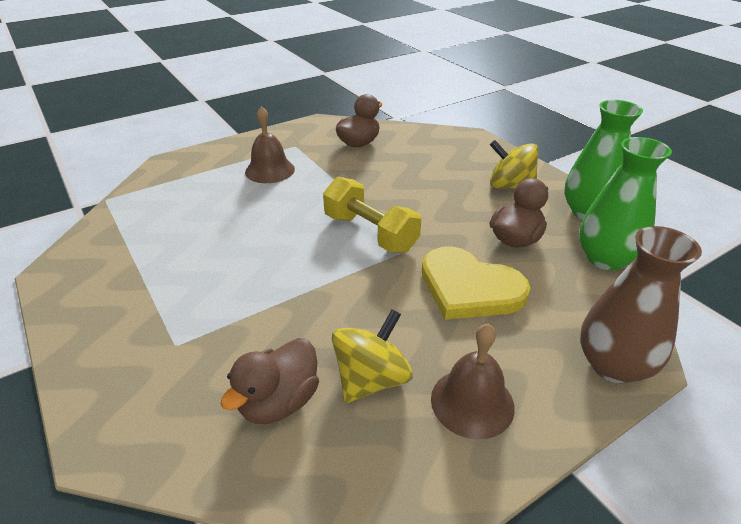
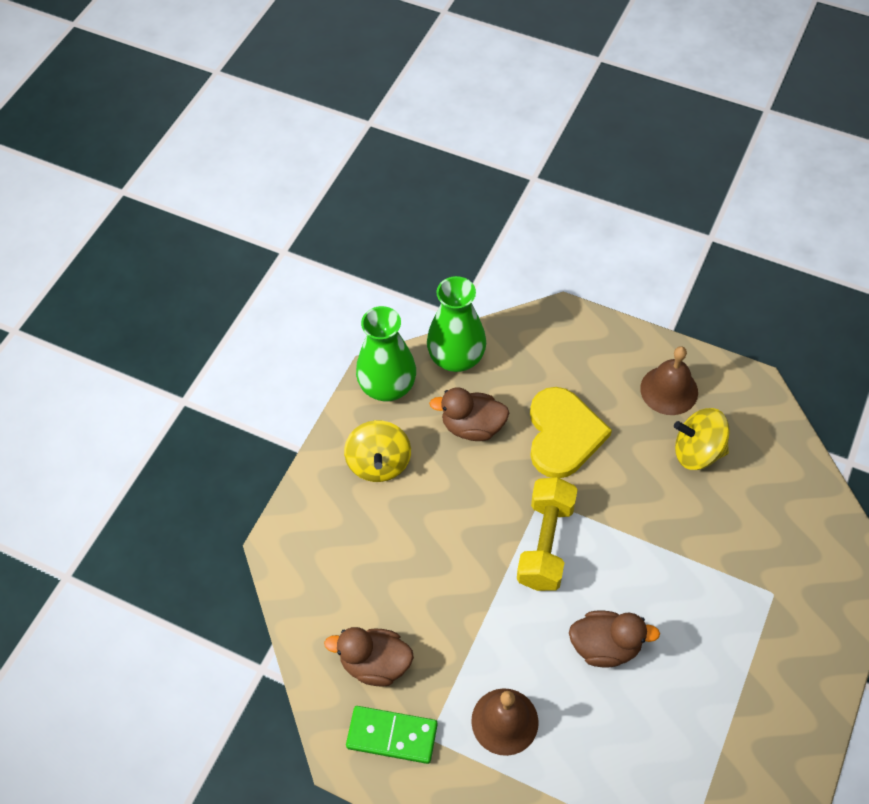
camera: 120 degrees left, 20 degrees up
(279, 402) = (756, 492): brown duck -> brown duck (605, 646)
(311, 136) = (392, 736): none -> green domino
(613, 365) = (578, 328): brown vase -> none

